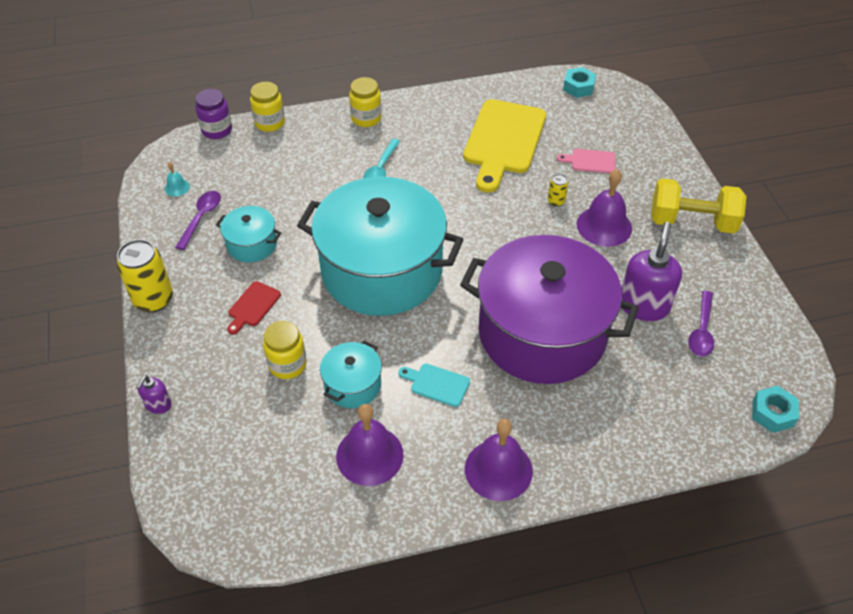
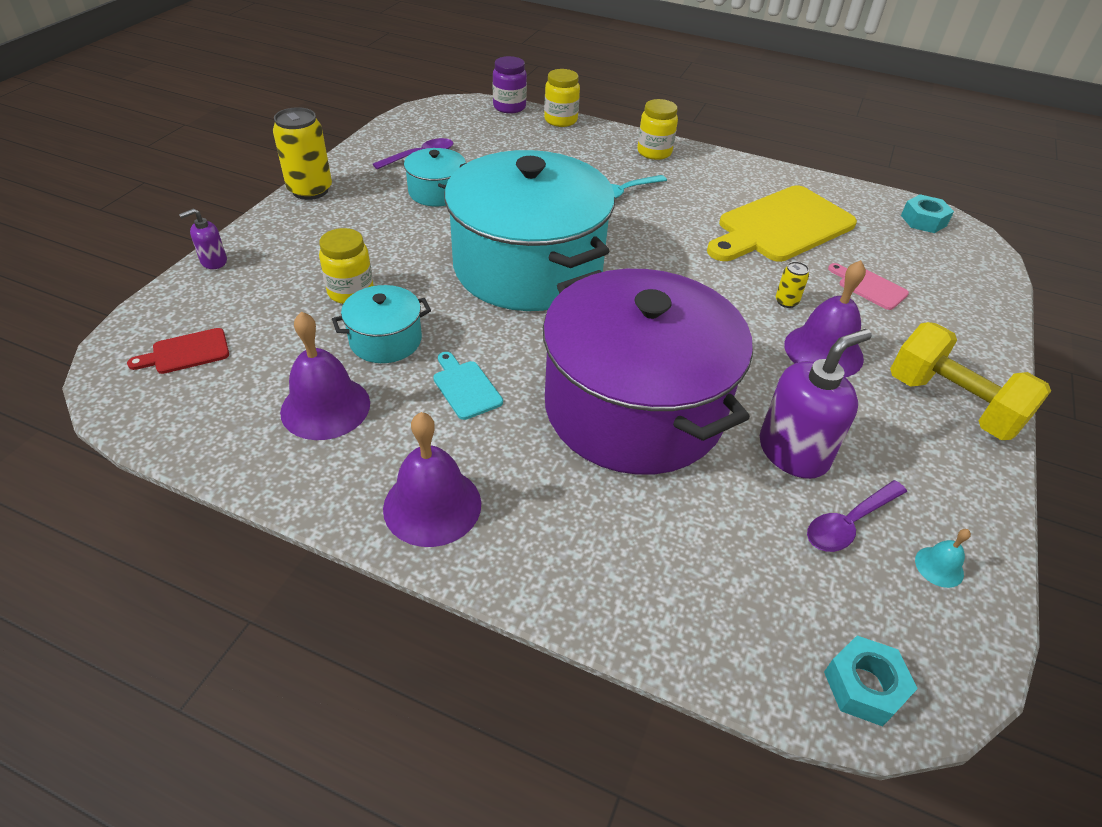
camera: 35 degrees right, 5 degrees down
(177, 187) = (428, 128): turquoise bell -> turquoise bell (939, 567)
(253, 306) = (380, 234): red cutting board -> red cutting board (186, 352)

